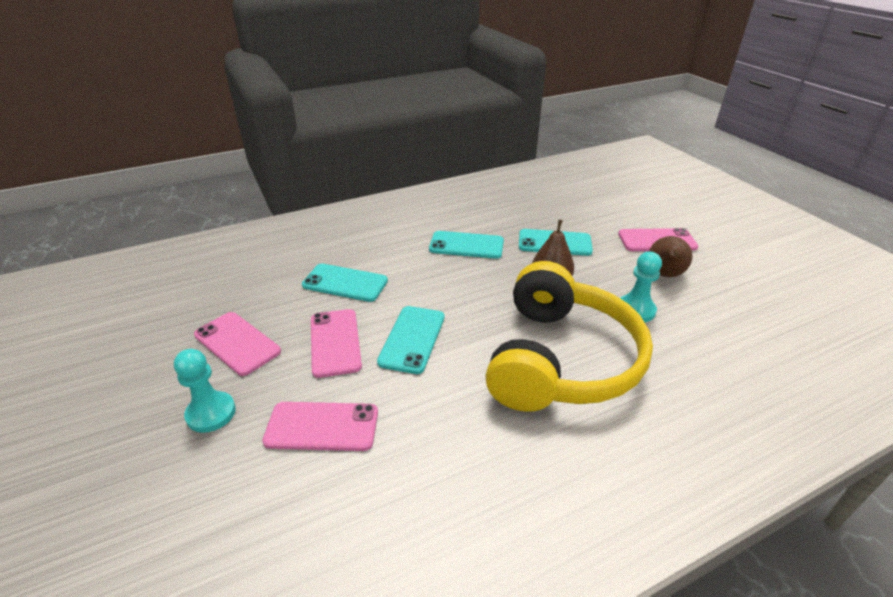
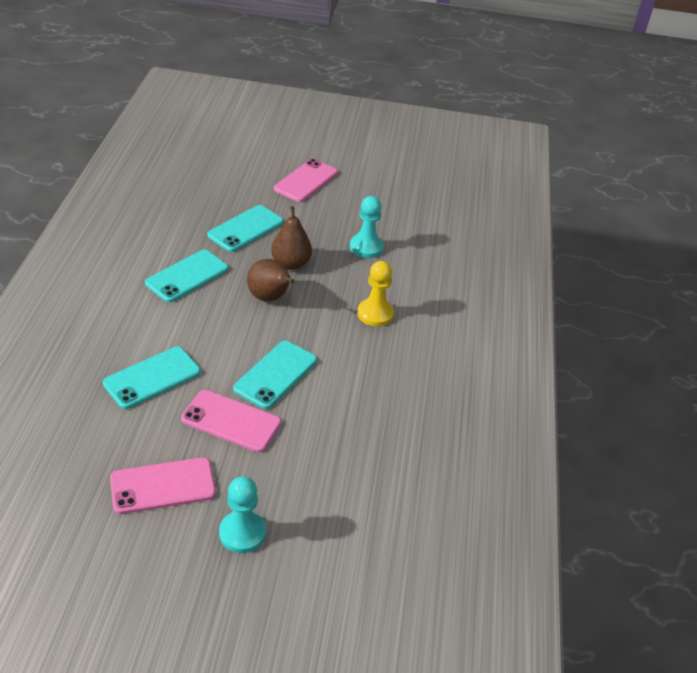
camera: 60 degrees left, 5 degrees up
(322, 426) = (321, 470): pink phone -> none
(412, 339) = (275, 374): turquoise phone -> turquoise phone turned 75 degrees clockwise
(560, 359) = (375, 314): yellow headphones -> yellow pawn
(664, 275) = (346, 207): brown pear -> brown pear (269, 298)

